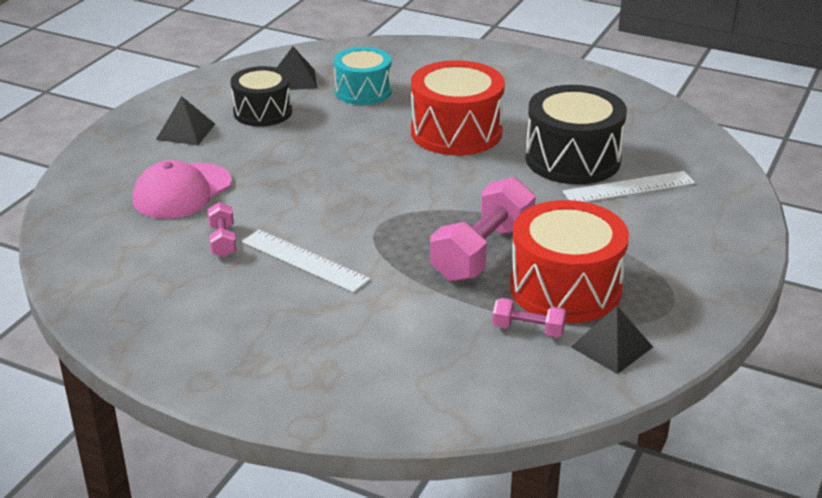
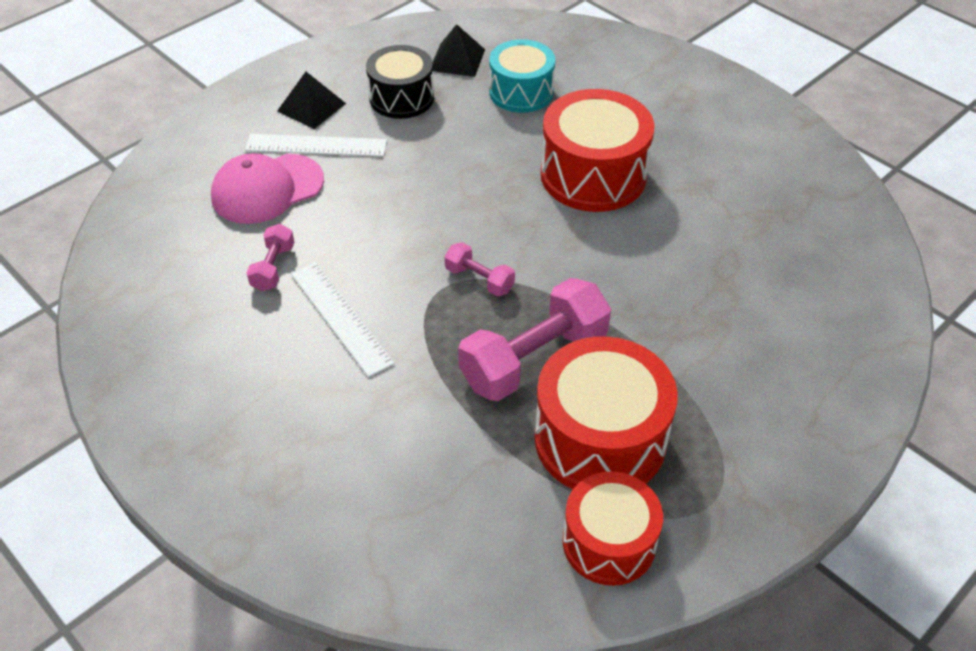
camera: 20 degrees right, 15 degrees up
(528, 329) = (527, 487): pink dumbbell -> pink dumbbell (479, 279)
(572, 159) = (706, 248): black drum -> none
(611, 346) = (609, 542): black pyramid -> red drum
(628, 187) = (750, 307): white ruler -> white ruler (316, 145)

